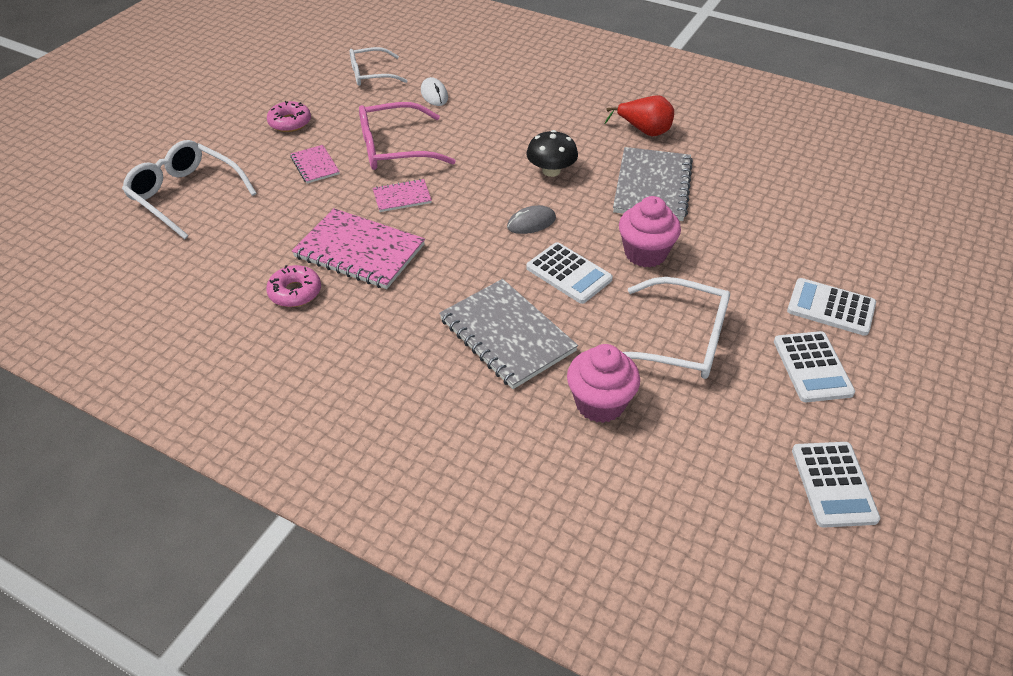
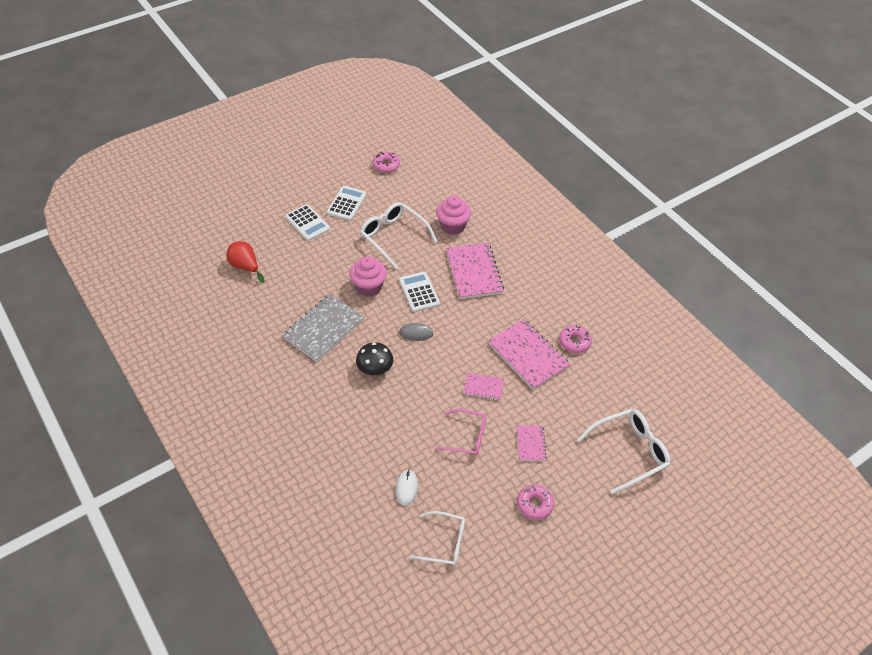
camera: 155 degrees left, 5 degrees up
(186, 195) = (628, 452): white glasses -> white glasses turned 90 degrees counterclockwise
(395, 148) = (466, 437): pink glasses -> pink glasses, size x0.67
(507, 335) = (474, 272): grey notebook -> pink notebook
(644, 131) = (285, 376): red pear -> red pear (245, 267)
(833, 484) = (386, 165): white calculator -> pink donut

